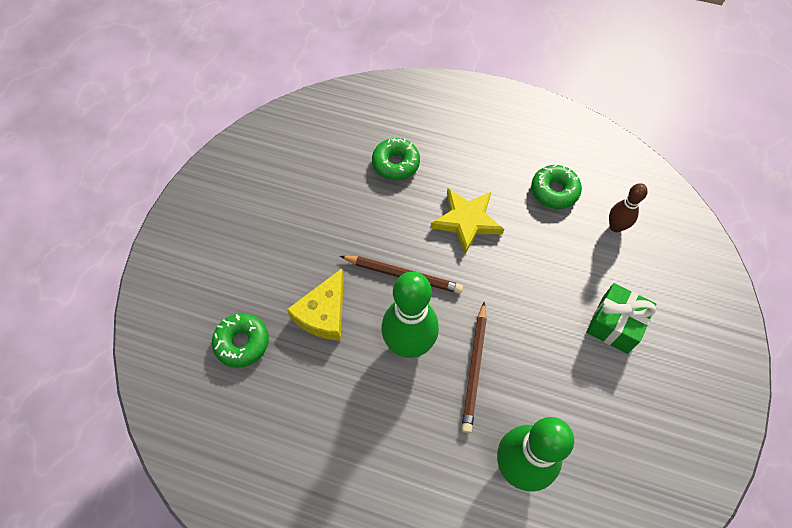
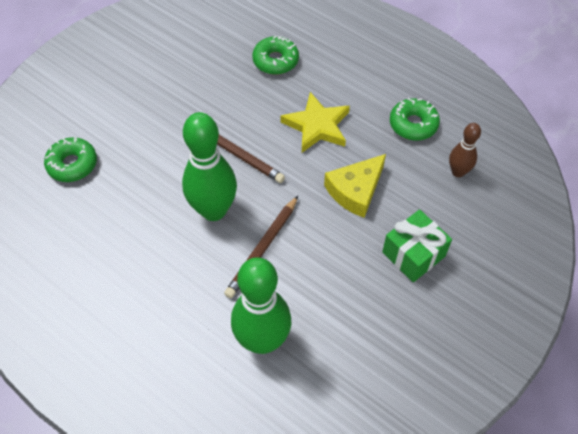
camera: 20 degrees right, 5 degrees down
(323, 313) = (152, 163): yellow cheese -> yellow cheese (355, 190)

